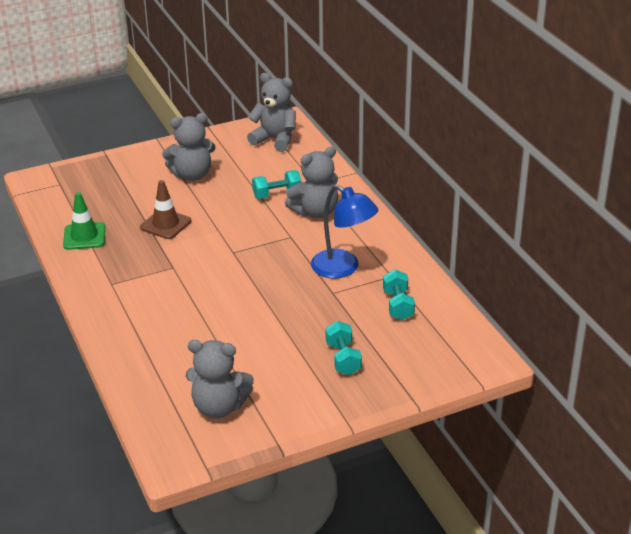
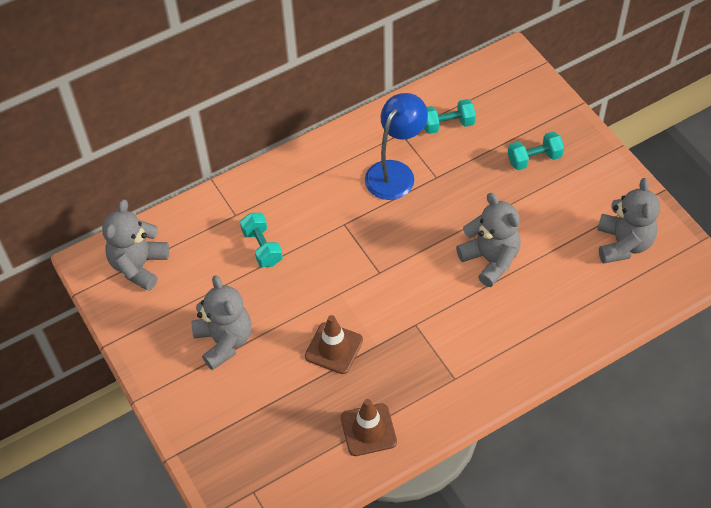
camera: 95 degrees left, 20 degrees up
(84, 236) = (368, 430): green traffic cone -> brown traffic cone
(315, 212) = (295, 207): grey teddy bear -> grey teddy bear (490, 259)

